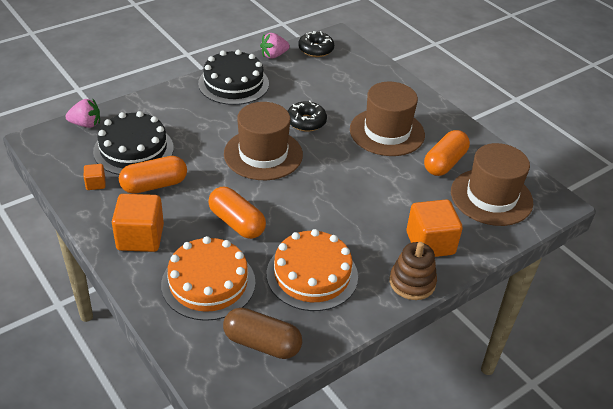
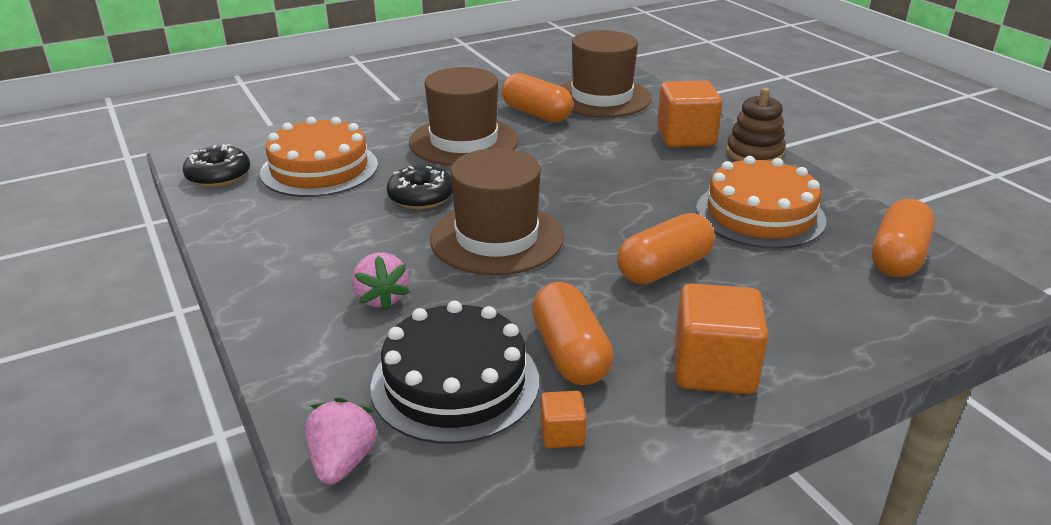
camera: 80 degrees left, 10 degrees down
(208, 283) = (801, 297): orange cake -> orange cake (319, 169)
(233, 83) = (278, 259): black cake -> none
(262, 343) = (897, 257): brown capsule -> orange capsule
(274, 55) = (210, 214): pink strawberry -> pink strawberry (381, 298)

